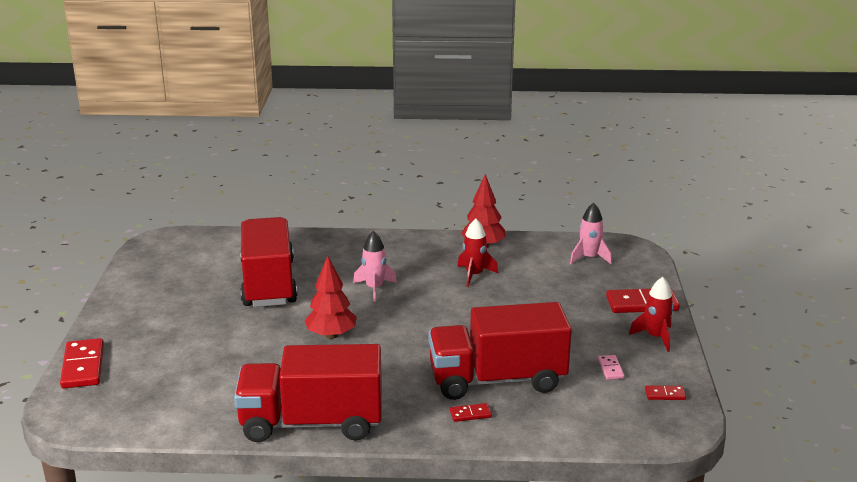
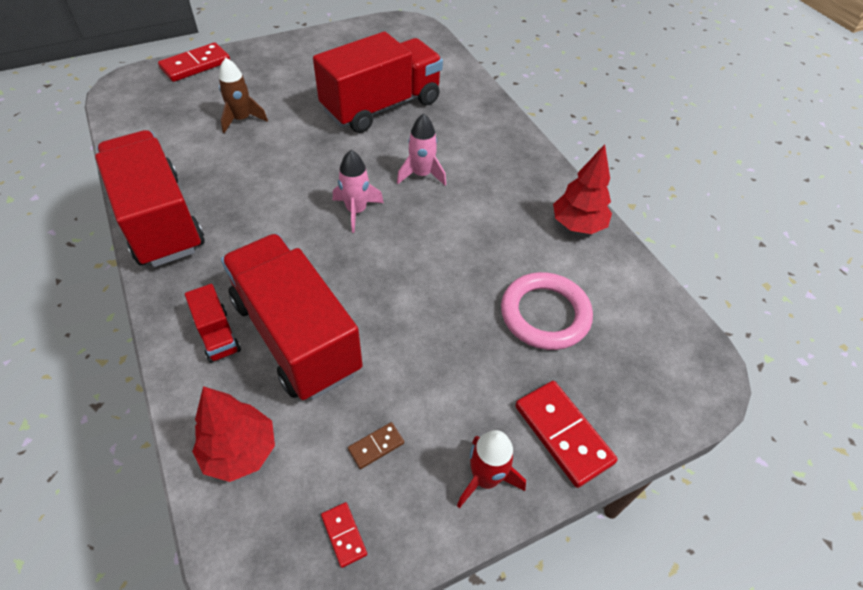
camera: 60 degrees right, 25 degrees up
(209, 356) = (242, 119): none -> brown rocket
(331, 335) = (316, 177): red tree -> red tree (240, 452)
(470, 414) = (217, 335): red domino -> red truck
(474, 275) = (506, 240): red rocket -> none
(550, 282) = (545, 314): none -> pink ring
(589, 258) = (636, 335): pink rocket -> pink rocket (356, 211)
(610, 369) = (376, 446): pink domino -> brown domino

